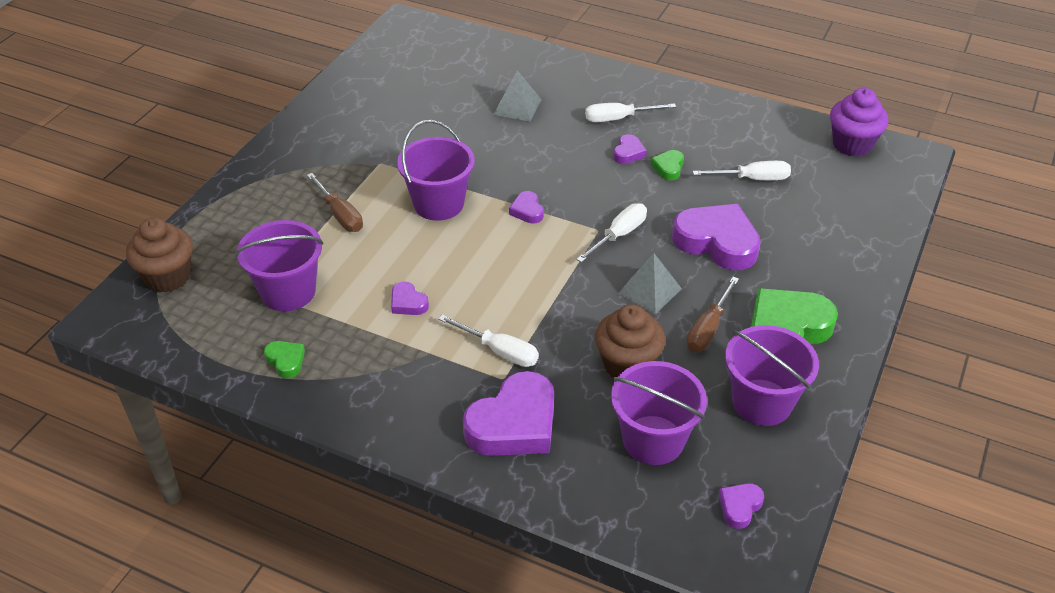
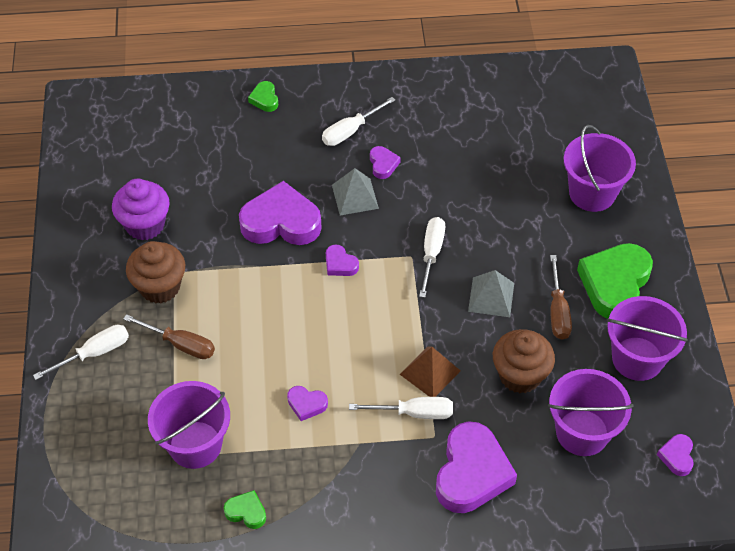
camera: 30 degrees left, 10 degrees up
(168, 277) = (73, 484): brown cupcake -> brown cupcake (160, 287)
(438, 204) = (259, 292): purple bucket -> purple bucket (592, 193)
(517, 107) = (253, 156): grey pyramid -> grey pyramid (355, 196)
(541, 326) = (430, 372): none -> brown pyramid
(668, 168) = (426, 166): green heart -> green heart (265, 99)
(717, 242) = (512, 224): purple heart -> purple heart (281, 222)
(752, 179) = (500, 147): white screwdriver -> white screwdriver (94, 353)
(852, 144) = (555, 77): purple cupcake -> purple cupcake (145, 225)

